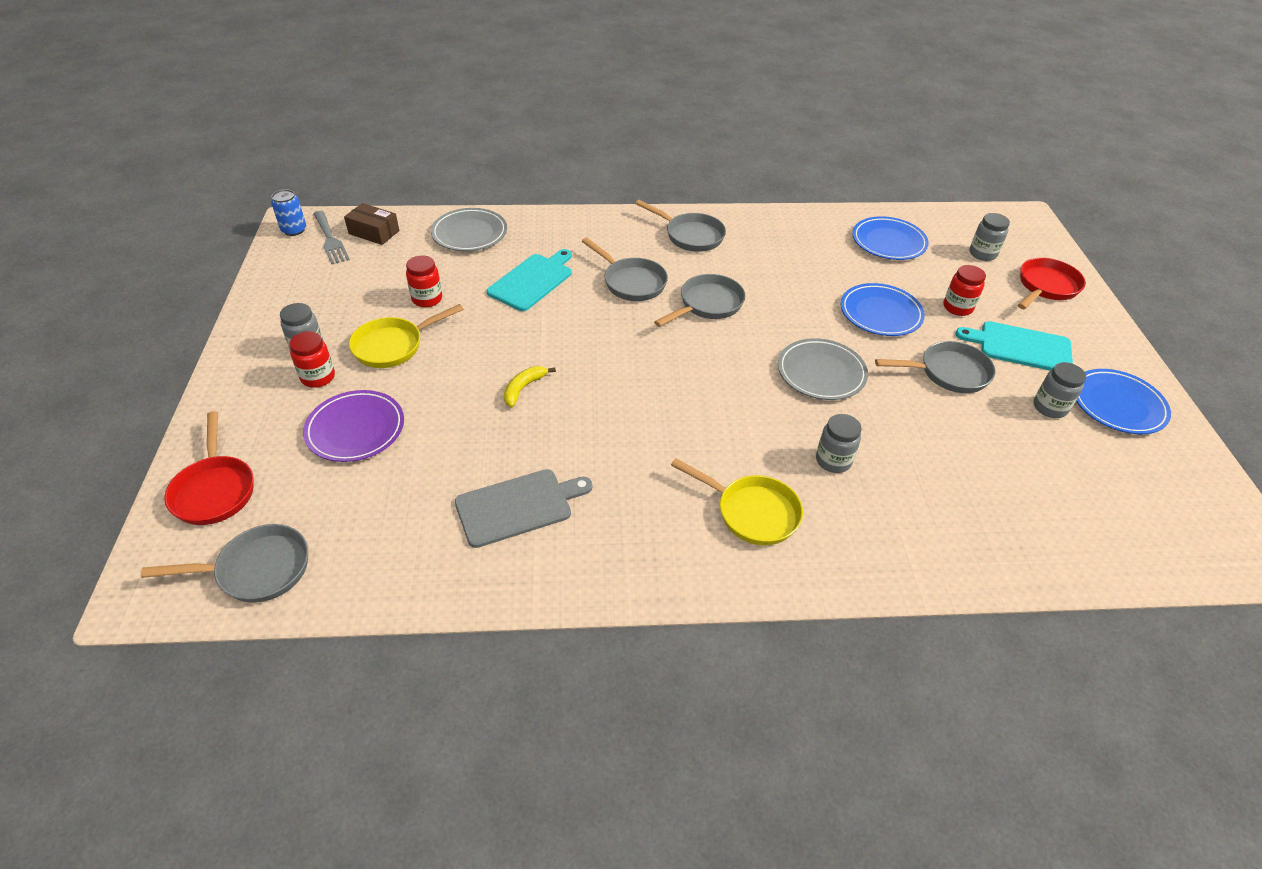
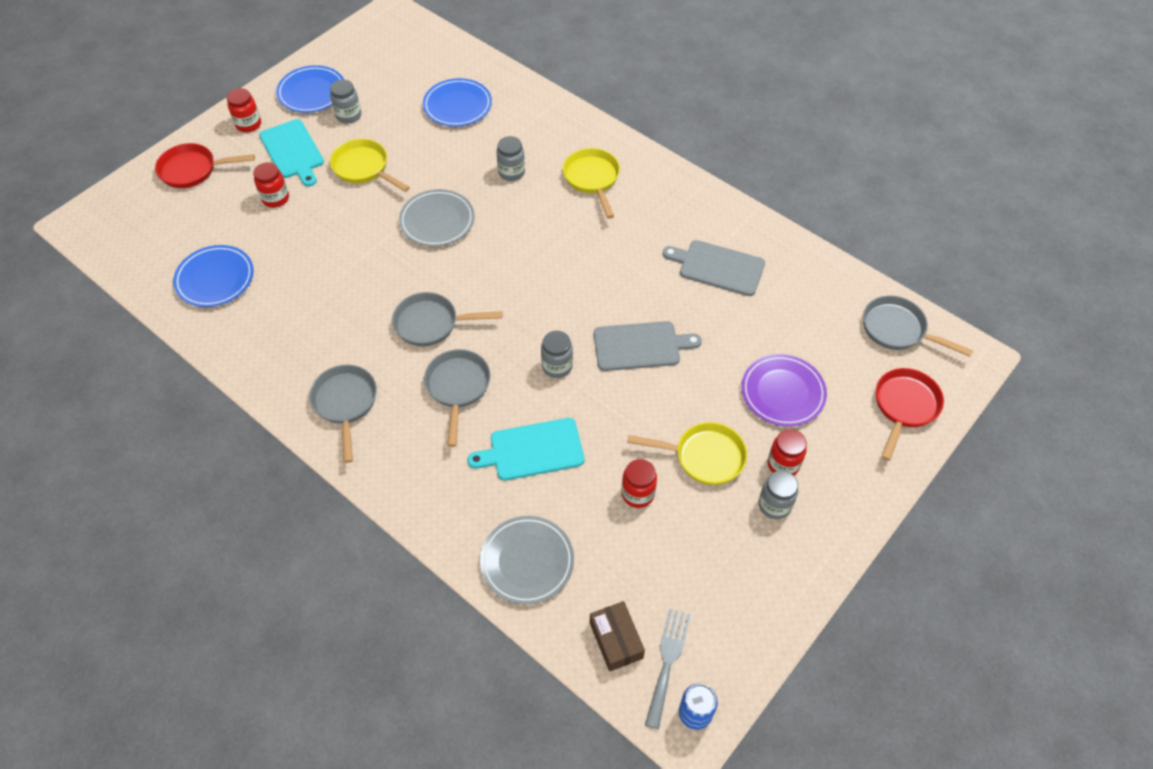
camera: 135 degrees left, 10 degrees up
(523, 388) = (640, 346): yellow banana -> grey cutting board
(880, 313) = (330, 231): blue plate -> blue plate (457, 106)
(948, 373) = (364, 168): grey pan -> yellow pan
(982, 254) = (175, 220): grey jar -> grey jar (557, 366)
(1092, 343) = (248, 124): none -> red jar

